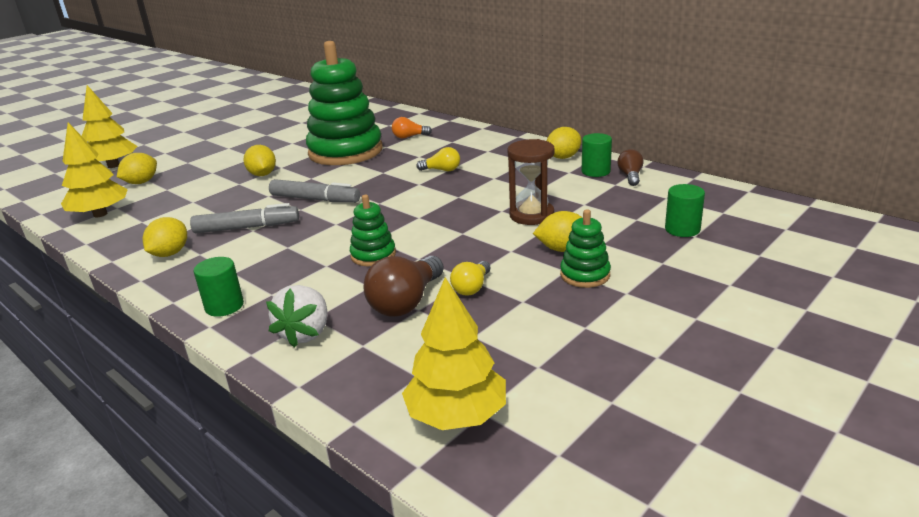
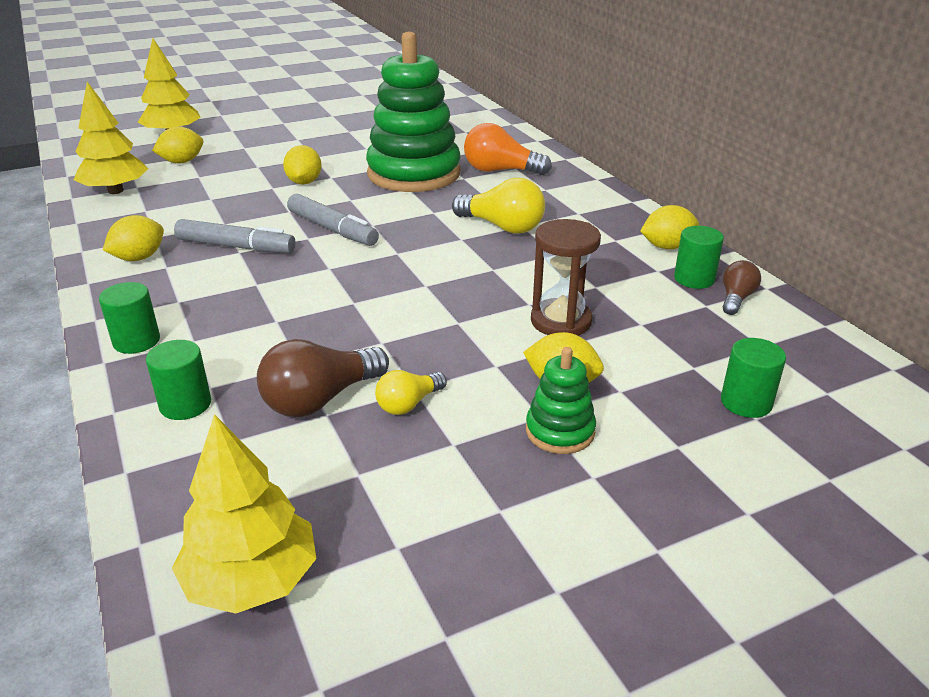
camera: 20 degrees right, 5 degrees up
(305, 333) = (185, 404): white strawberry -> green cylinder
(373, 255) = (335, 323): green stacking toy -> none
(409, 137) = (500, 171): orange light bulb -> orange light bulb, size x1.72
(442, 170) = (502, 227): yellow light bulb -> yellow light bulb, size x1.72

